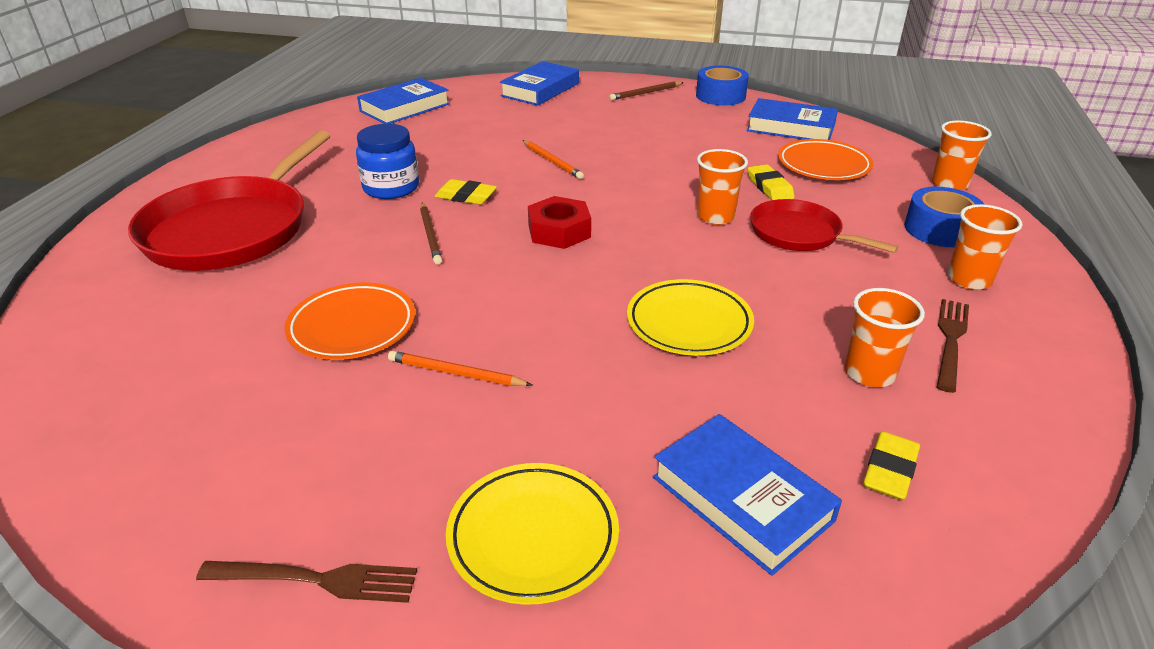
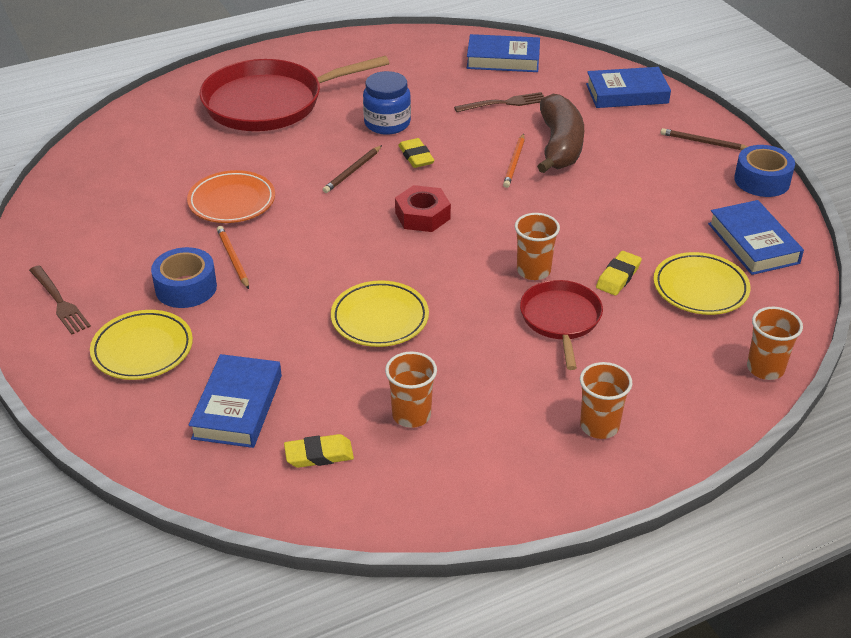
camera: 50 degrees right, 5 degrees up
(561, 137) = (560, 146): none -> brown banana
(823, 165) = (700, 288): orange plate -> yellow plate
(939, 229) = (666, 387): blue tape -> blue tape (186, 287)
(950, 339) = (497, 440): brown fork -> brown fork (504, 103)

